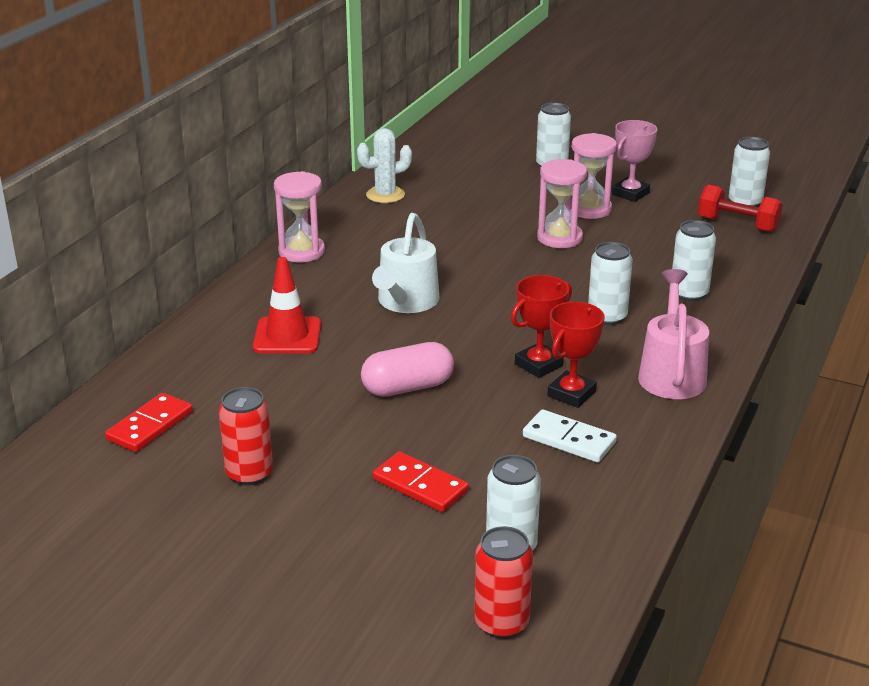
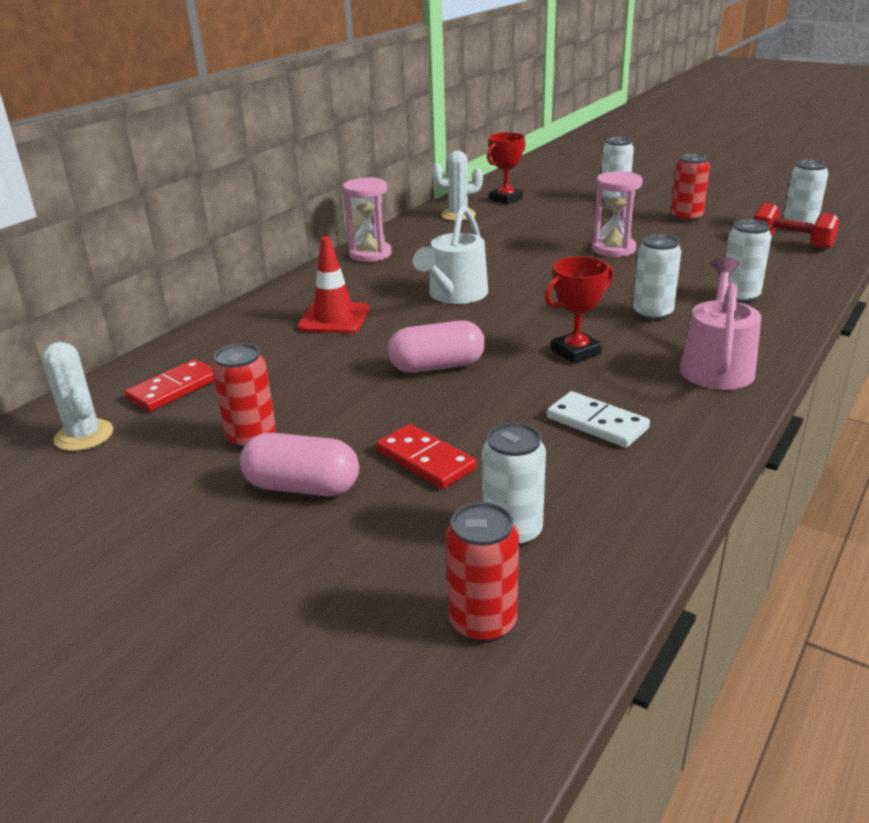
camera: 10 degrees right, 0 degrees up
(80, 481) = (84, 435): none -> white cactus
(314, 519) = (302, 487): none -> pink capsule
(571, 394) = (606, 380): red trophy -> red trophy (506, 199)
(589, 209) = (645, 228): pink hourglass -> none
(630, 193) = (686, 218): pink trophy -> red can

